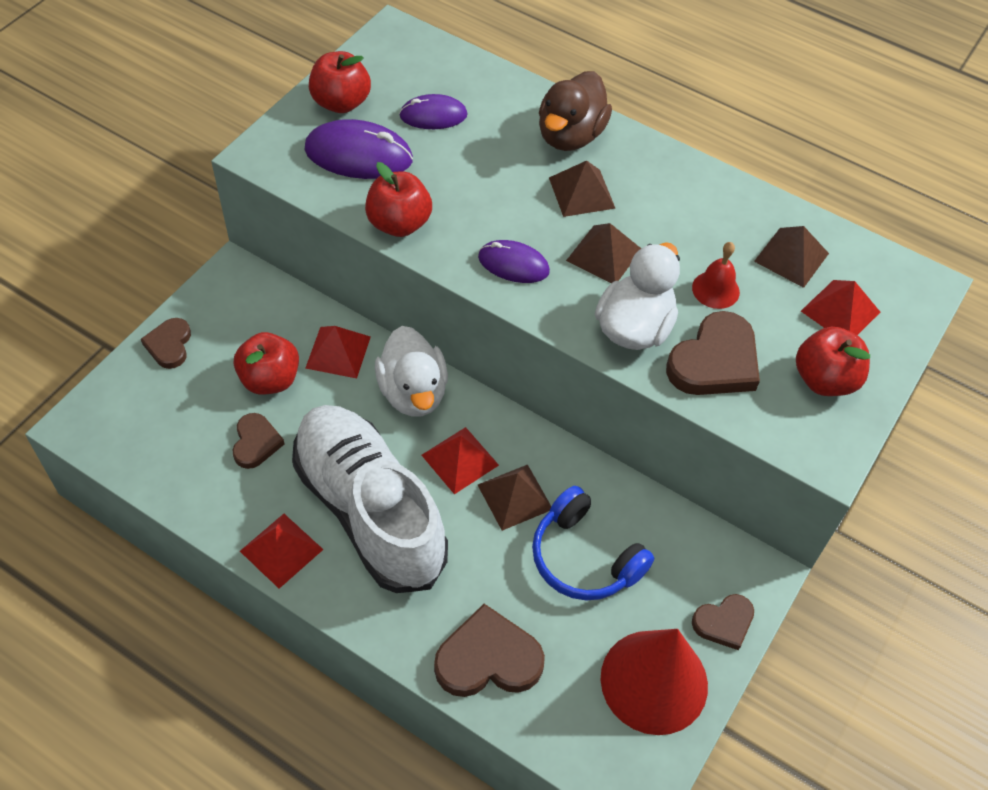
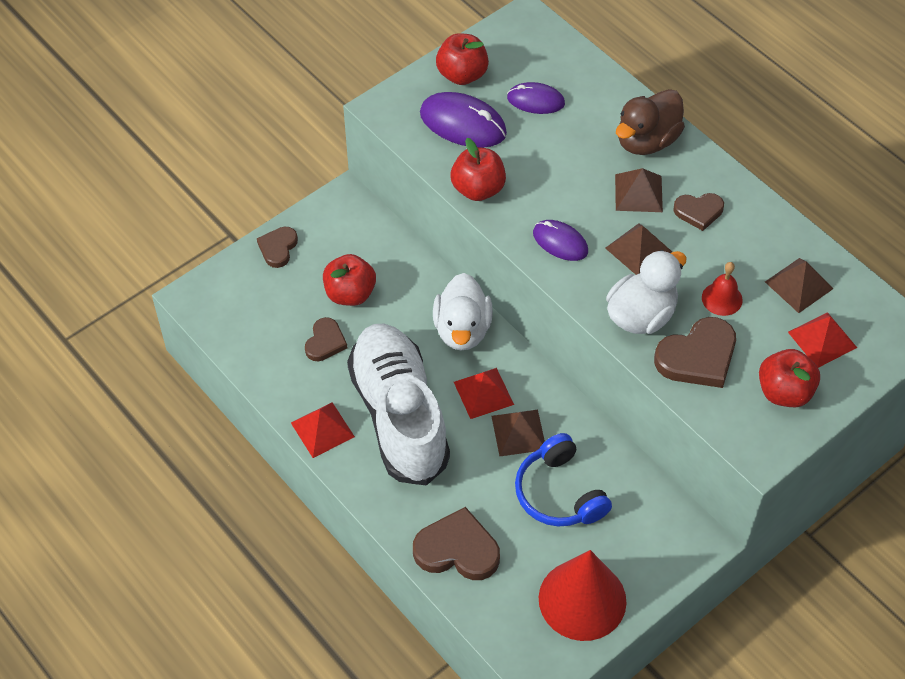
camera: 20 degrees right, 0 degrees up
(338, 352) = (411, 283): red pyramid -> none
(724, 622) = (655, 571): brown heart -> brown heart (698, 212)

